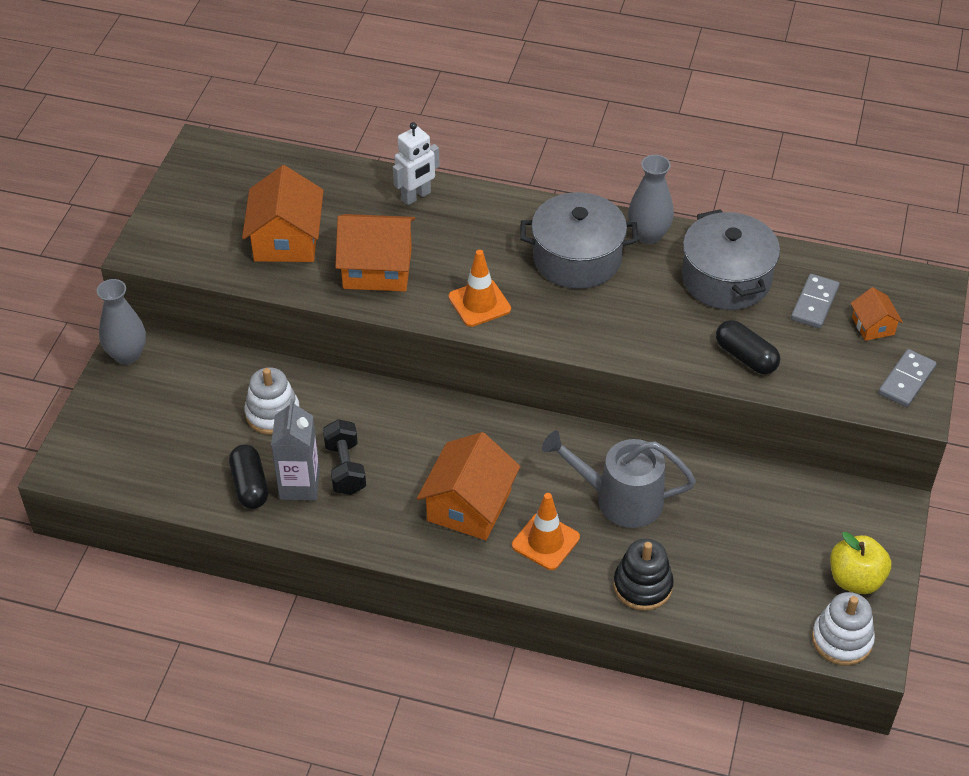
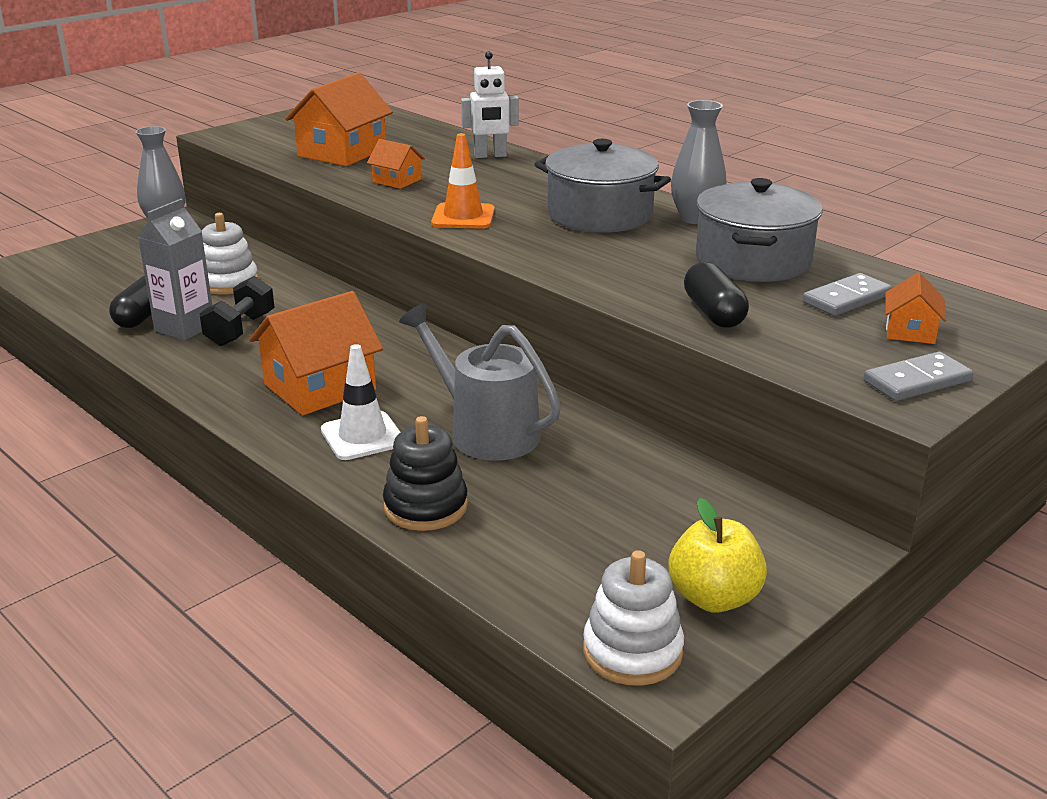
camera: 30 degrees right, 20 degrees down
(377, 268) = (397, 180): orange house -> orange house, size x0.52
(545, 541) = (362, 436): orange traffic cone -> white traffic cone

